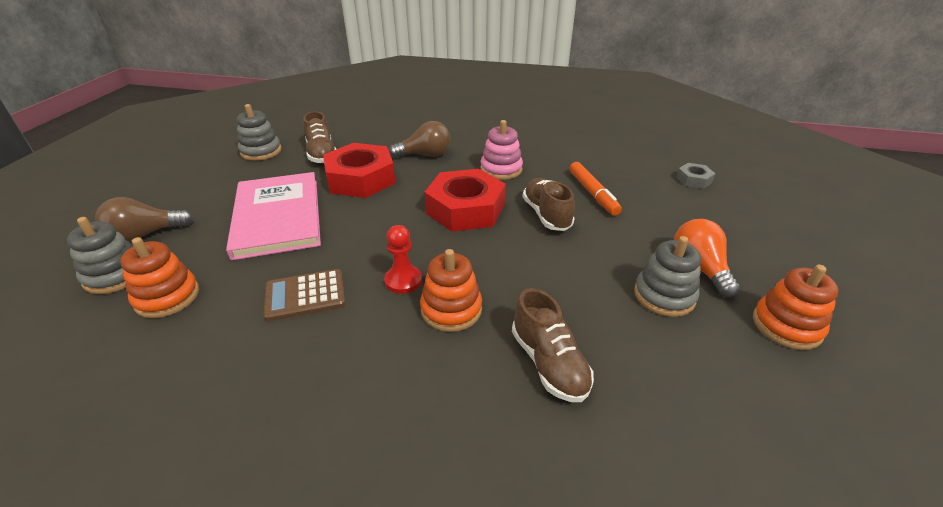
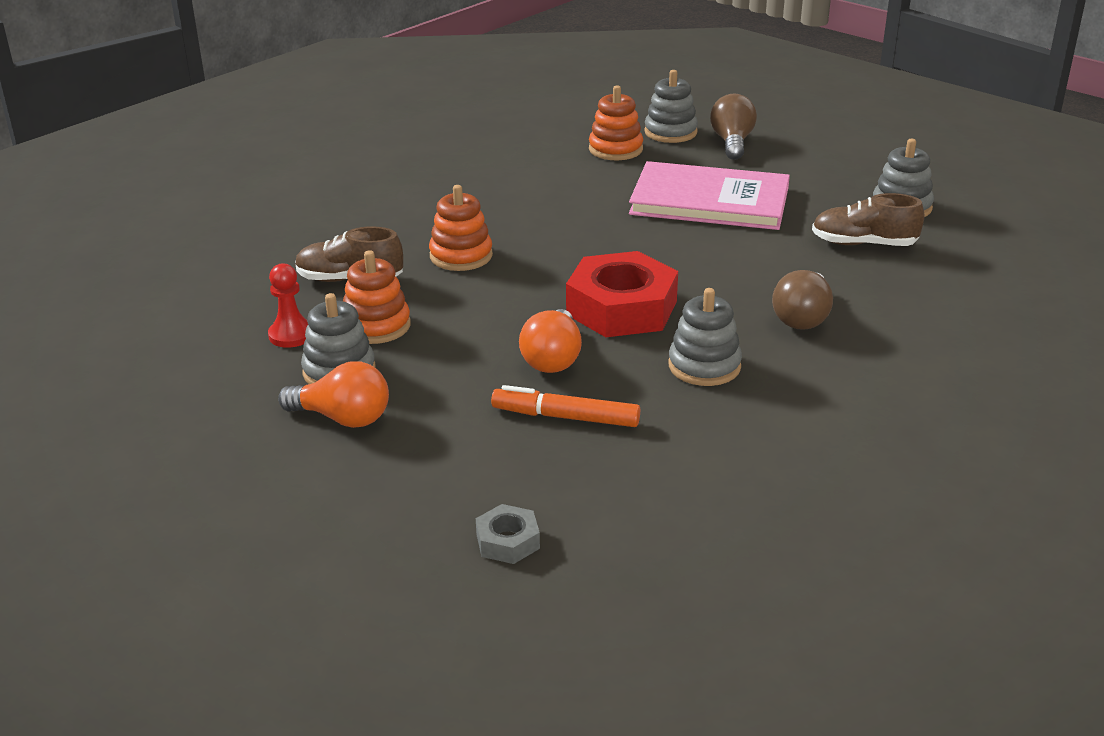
camera: 120 degrees right, 5 degrees down
(305, 295) = (556, 199): brown calculator -> none
(361, 179) = (762, 258): red nut -> none
(403, 281) = (526, 243): red pawn -> red pawn (291, 335)
(501, 169) = (704, 366): pink stacking toy -> grey stacking toy
(546, 215) = (553, 359): brown shoe -> orange light bulb
(786, 326) = (216, 422): orange stacking toy -> orange stacking toy (376, 326)

